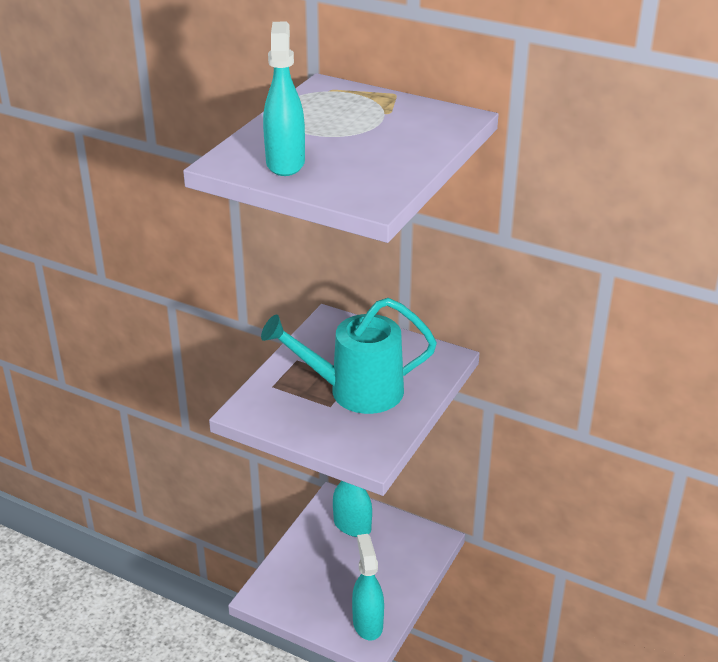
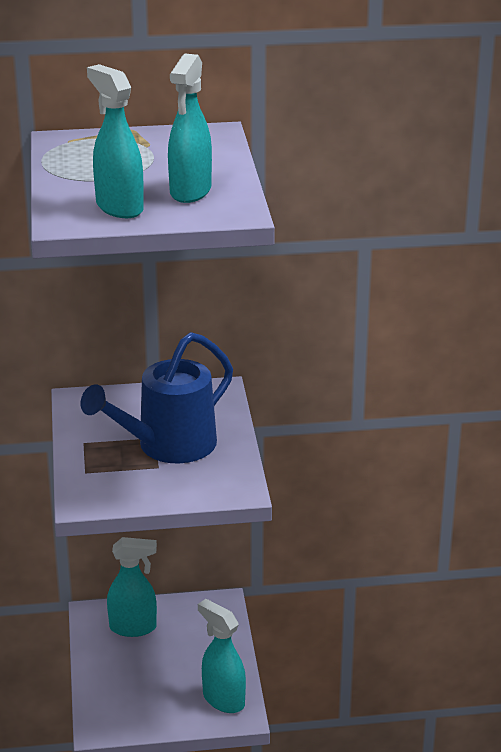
camera: 35 degrees left, 5 degrees down
(354, 391) = (167, 447): turquoise watering can -> blue watering can
(361, 167) = (190, 192): none -> turquoise spray bottle

